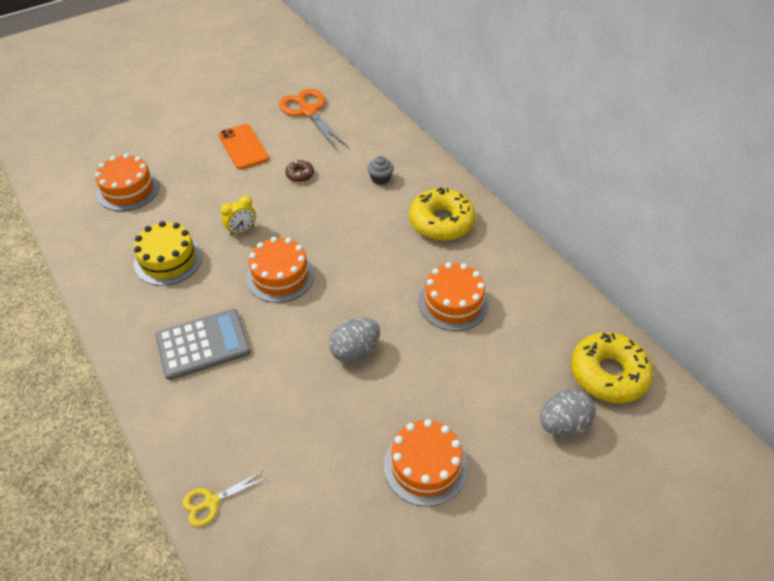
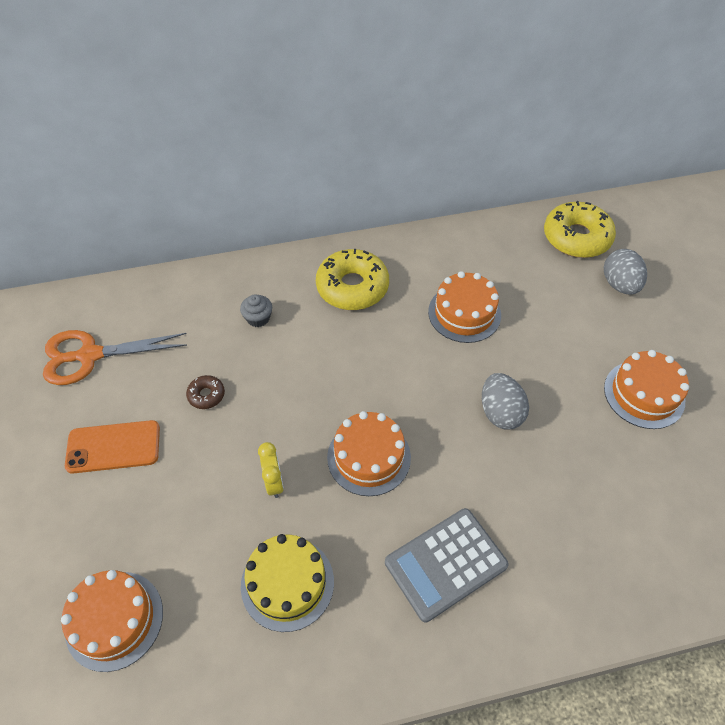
camera: 70 degrees left, 5 degrees up
(203, 344) = (446, 564): grey calculator -> grey calculator turned 120 degrees counterclockwise
(211, 502) = (657, 593): yellow scissors -> none

